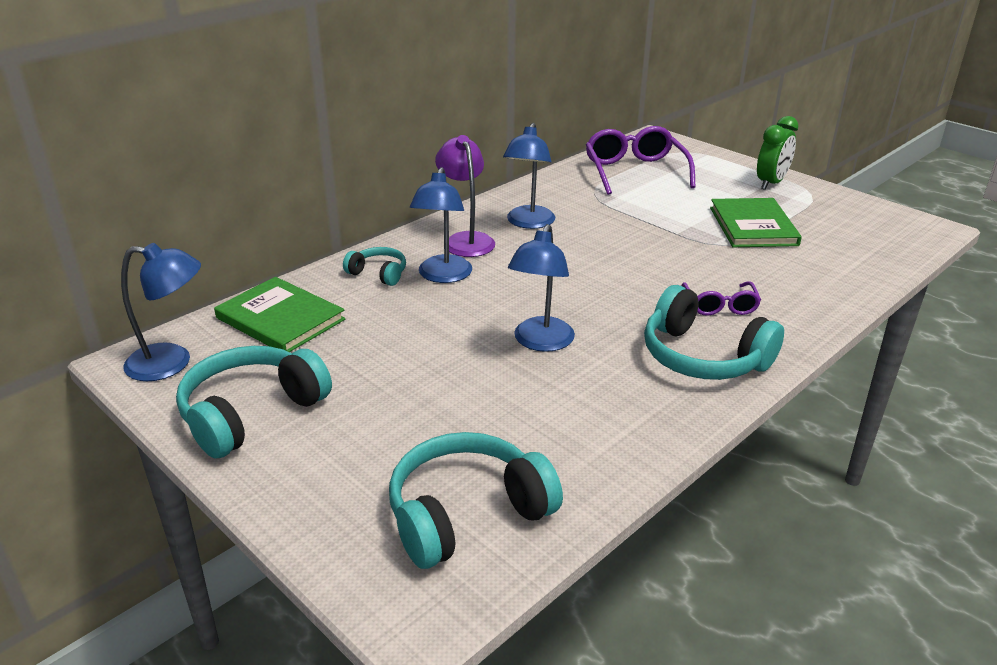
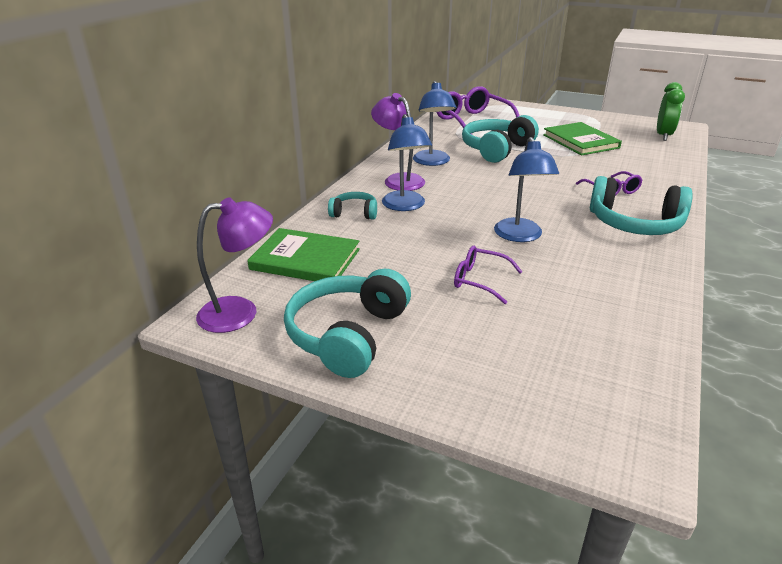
camera: 20 degrees left, 0 degrees up
(172, 363) = (240, 312): blue lamp -> purple lamp
(441, 386) = (479, 280): none -> purple glasses
(466, 513) = (590, 366): turquoise headphones -> turquoise headphones (496, 149)
(771, 183) = (564, 115): green clock -> green clock (663, 135)

